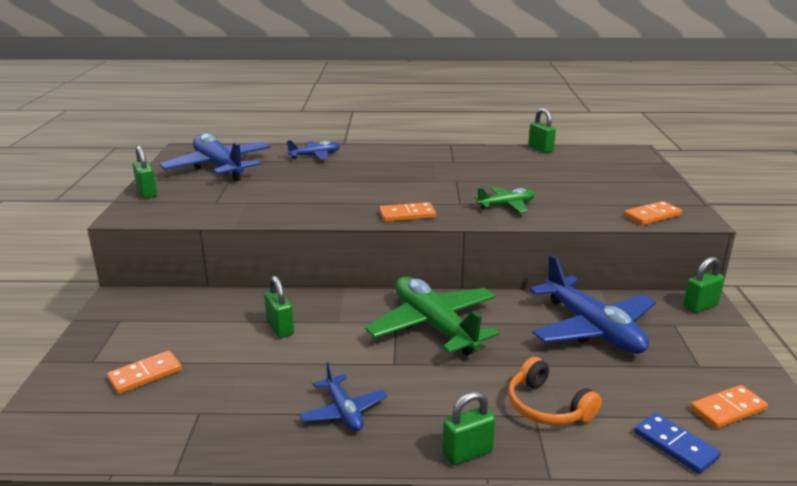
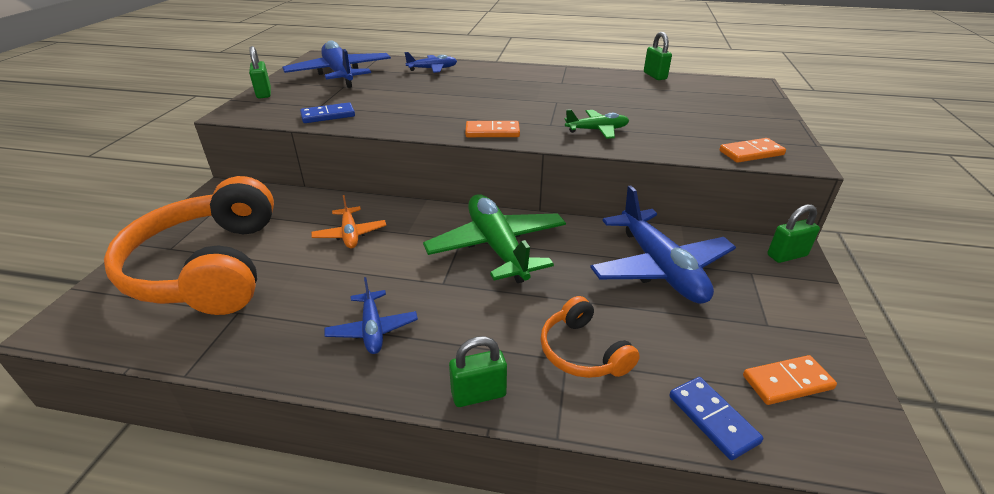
camera: 10 degrees right, 10 degrees up
(145, 374) = (208, 267): orange domino -> orange headphones
(231, 211) = (328, 115): none -> blue domino
(280, 328) = (350, 234): green padlock -> orange plane

